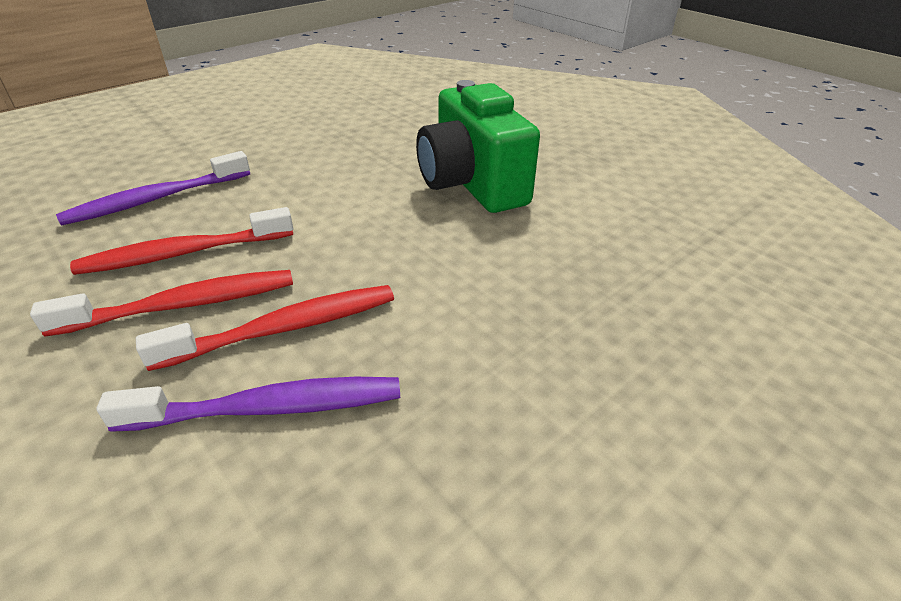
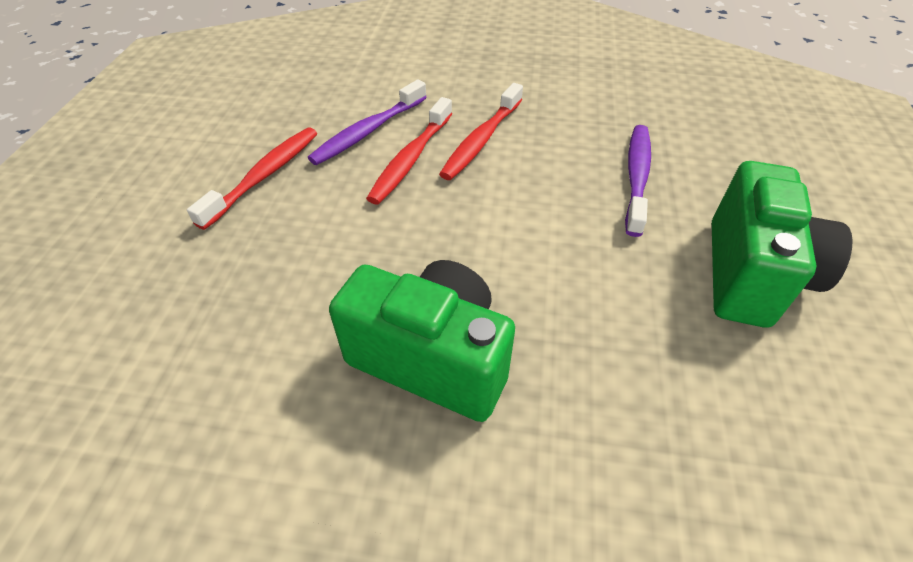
camera: 140 degrees right, 10 degrees up
(183, 253) = (538, 159): red toothbrush -> red toothbrush (264, 176)
(234, 133) = (751, 275): none -> green camera

